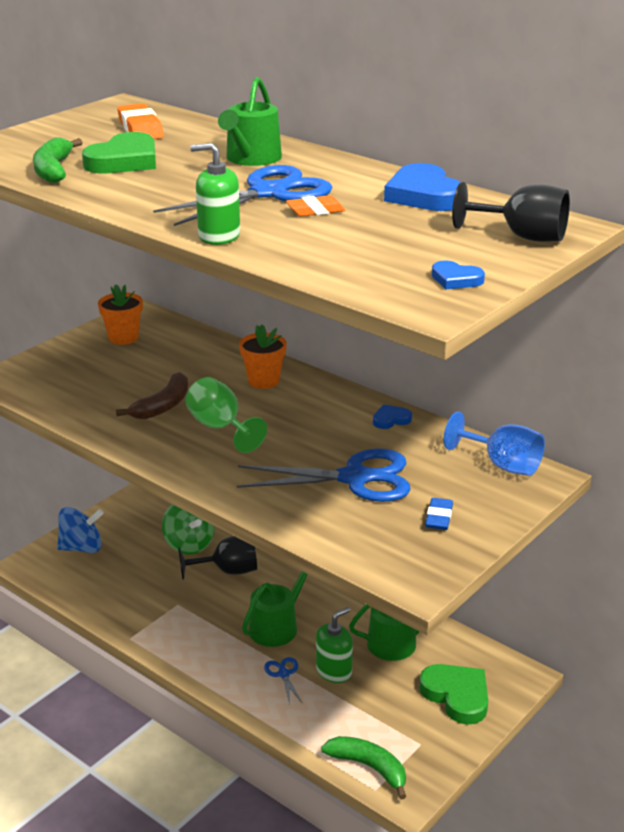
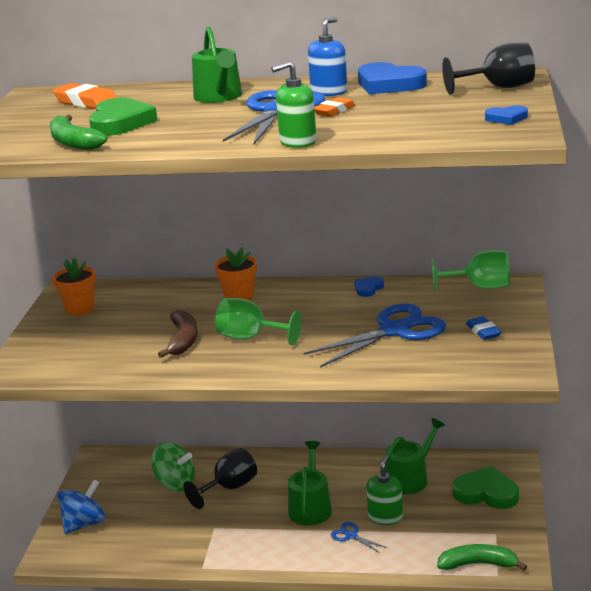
camera: 30 degrees left, 5 degrees down
(354, 185) = (329, 92): none -> blue soap dispenser
(502, 465) = (480, 287): blue goblet -> green goblet

